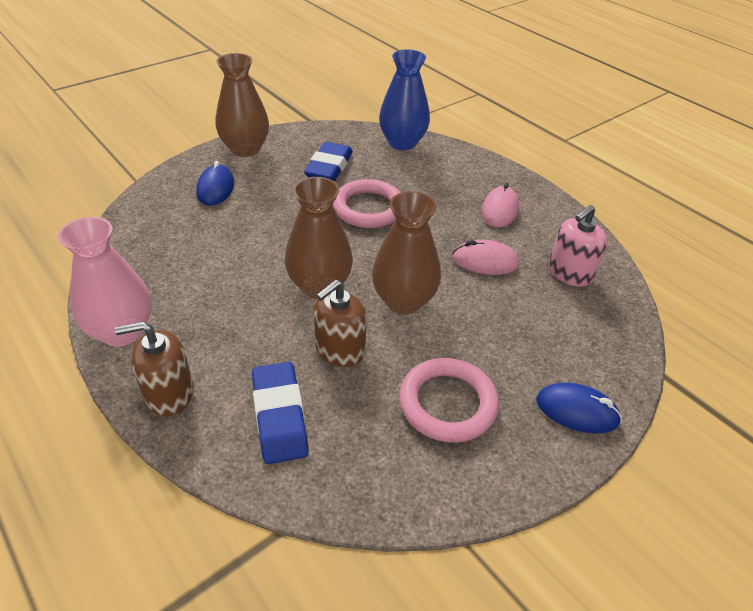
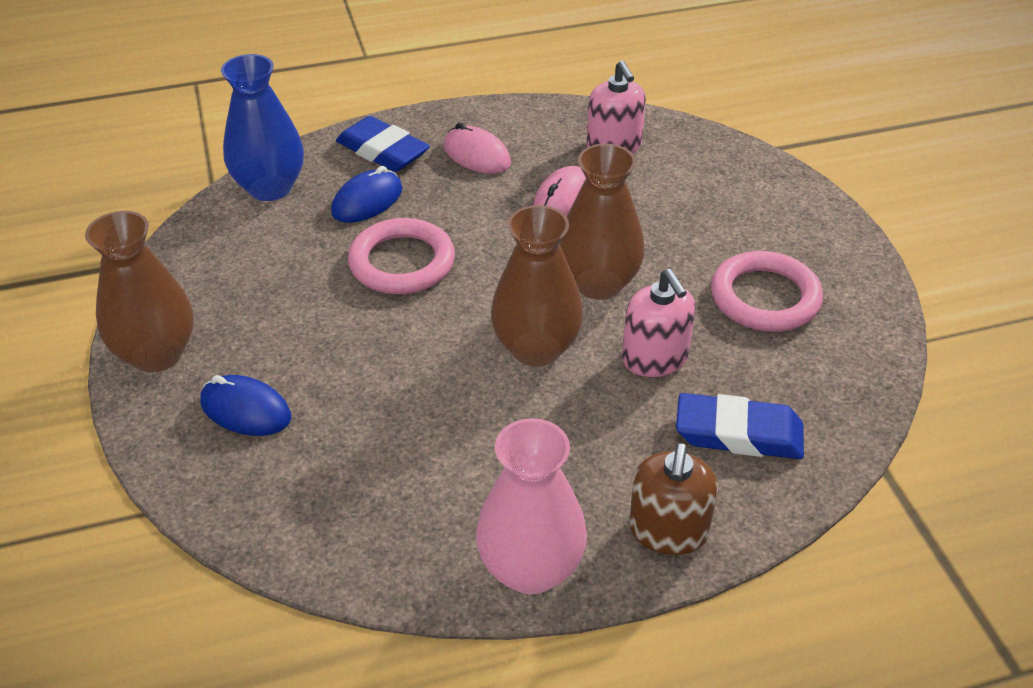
camera: 65 degrees left, 0 degrees up
(329, 167) = (278, 274): blue eraser -> blue eraser (383, 151)
(339, 349) = (655, 358): brown soap dispenser -> pink soap dispenser
(577, 411) = (803, 216): blue mouse -> blue mouse (367, 201)

